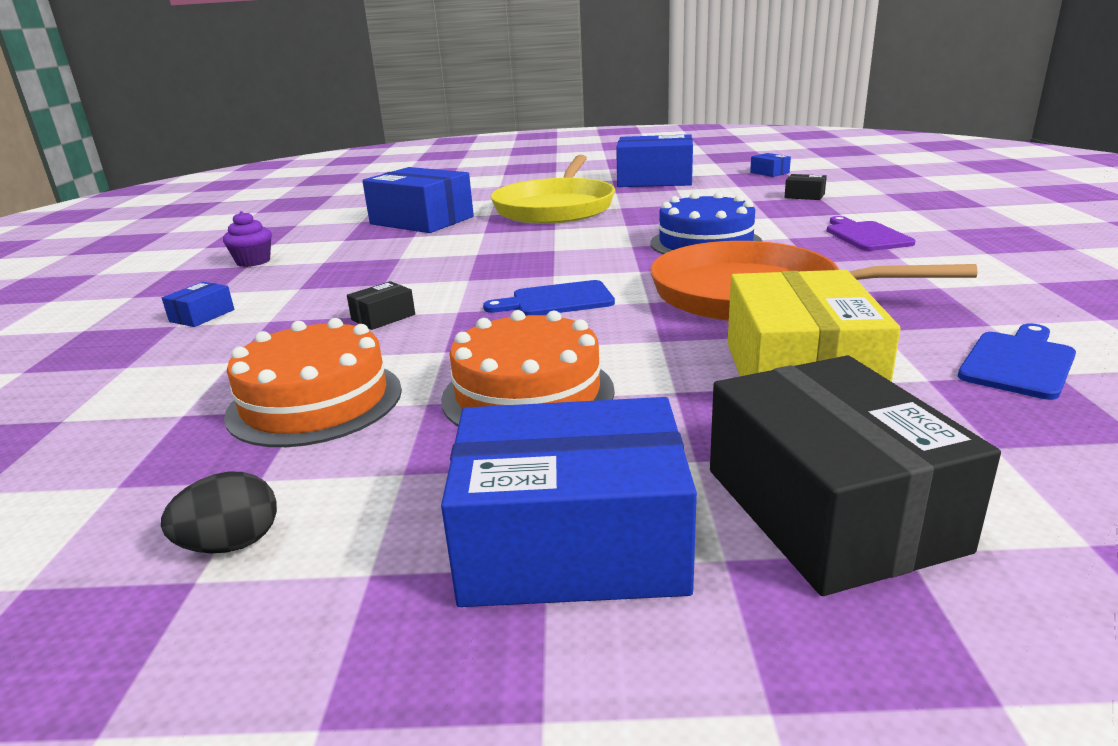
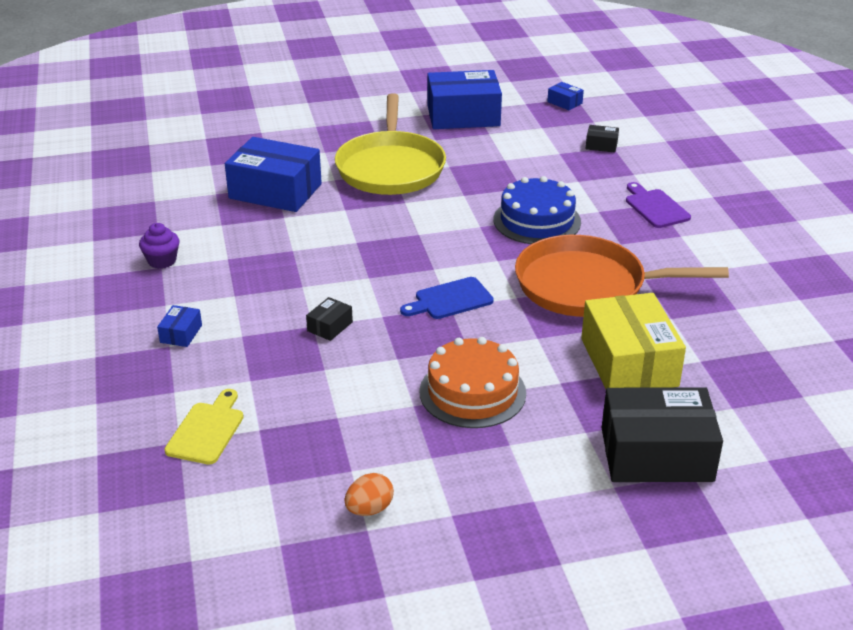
camera: 15 degrees left, 10 degrees up
(113, 410) = (207, 430): none -> yellow cutting board
(232, 544) = (369, 509): black egg -> orange egg
(315, 401) = (340, 410): orange cake -> none
(572, 542) = (540, 487): blue box -> none
(830, 509) = (656, 454): black box -> black box turned 60 degrees counterclockwise
(1018, 362) = (749, 343): blue cutting board -> none

